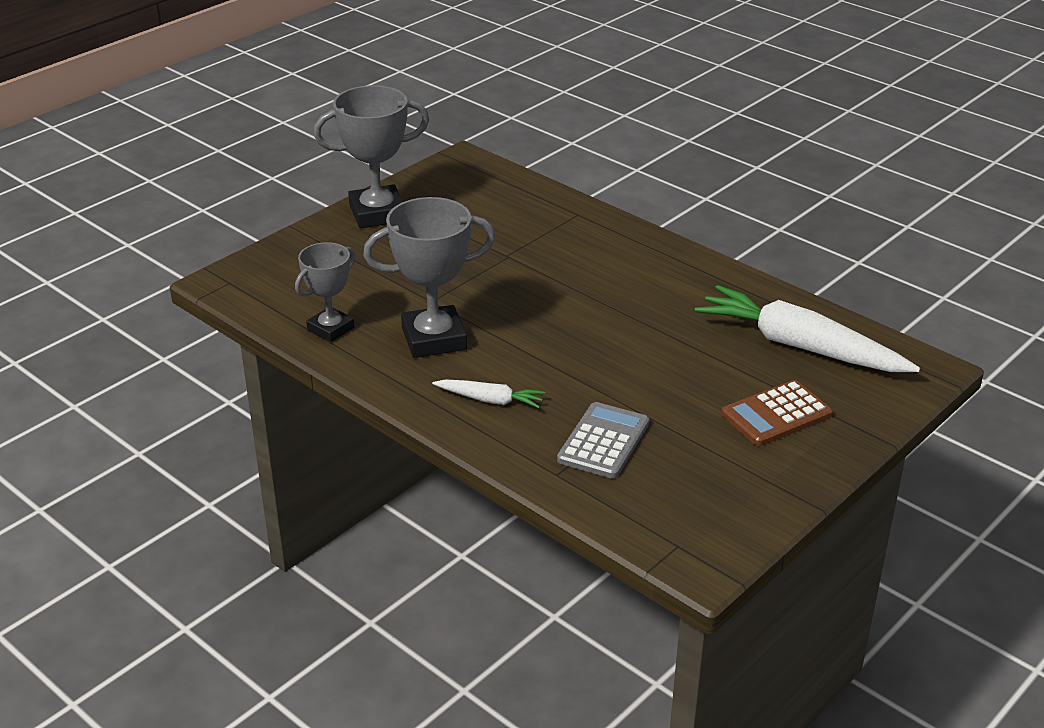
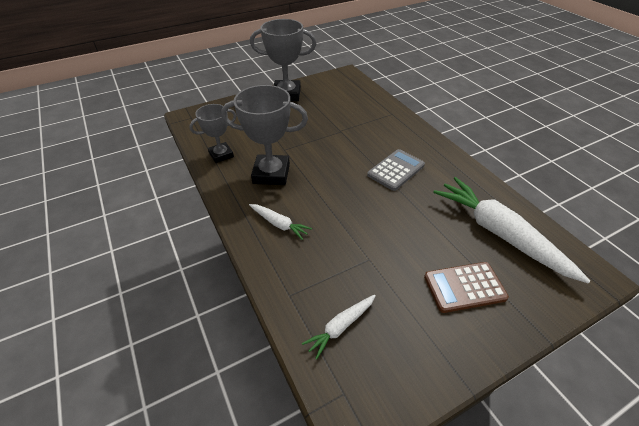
camera: 20 degrees right, 10 degrees up
(603, 441) = (333, 276): grey calculator -> grey calculator (396, 170)
(641, 489) = (341, 327): none -> white carrot

